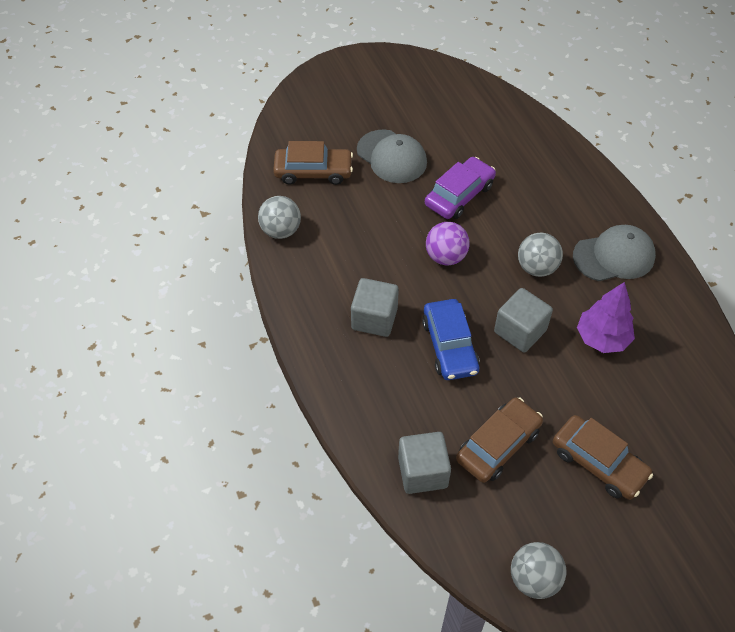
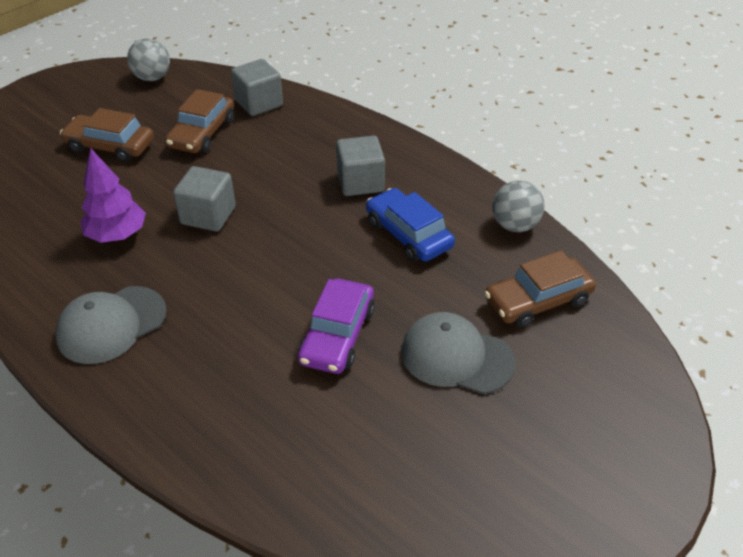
camera: 155 degrees right, 10 degrees down
(446, 257) = (318, 258): purple ball -> none
(449, 346) = (275, 183): blue car -> blue car (408, 234)
(536, 268) = (207, 280): grey ball -> none

